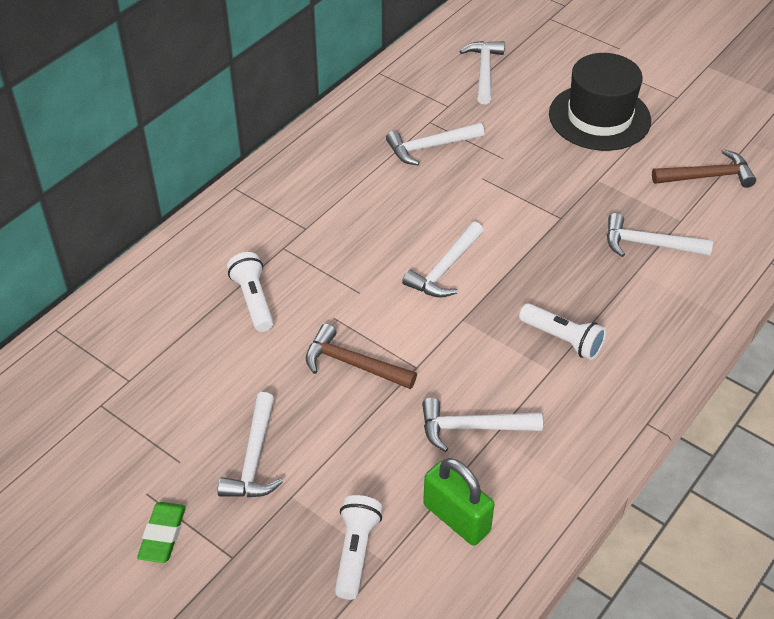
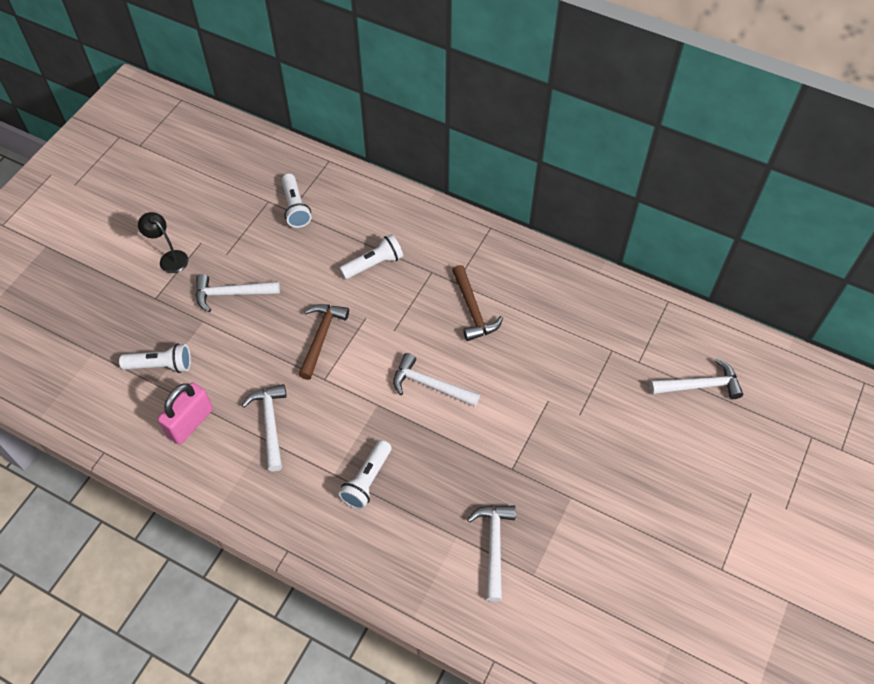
camera: 80 degrees right, 10 degrees up
(126, 373) = (295, 207): none -> white flashlight
(163, 535) = (169, 258): green eraser -> black lamp
(430, 147) = (577, 354): white hammer -> none
(456, 518) = (190, 422): green padlock -> pink padlock
(599, 117) = (663, 494): black hat -> none
(708, 176) = (603, 600): brown hammer -> brown hammer (473, 310)

